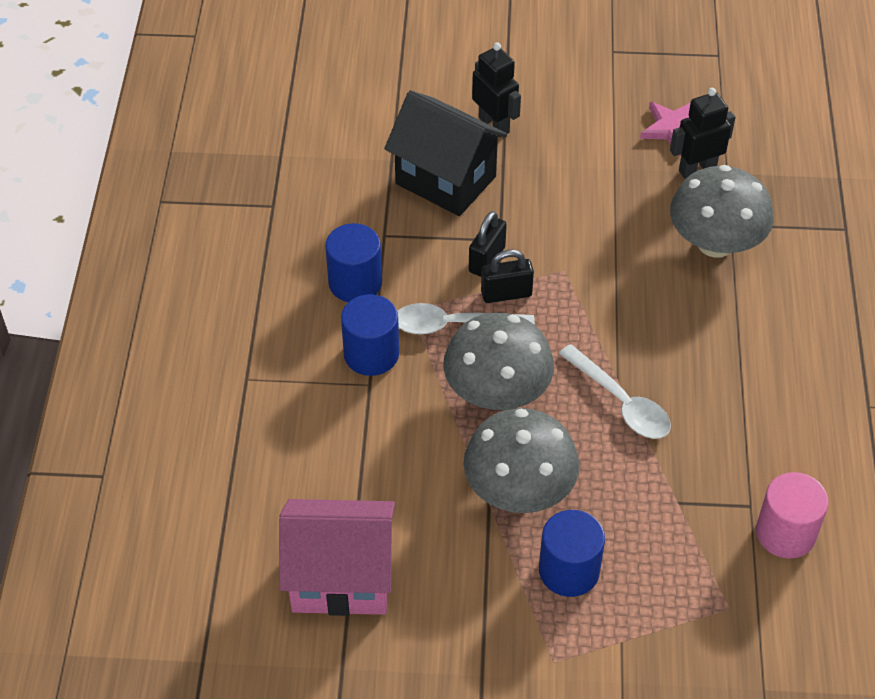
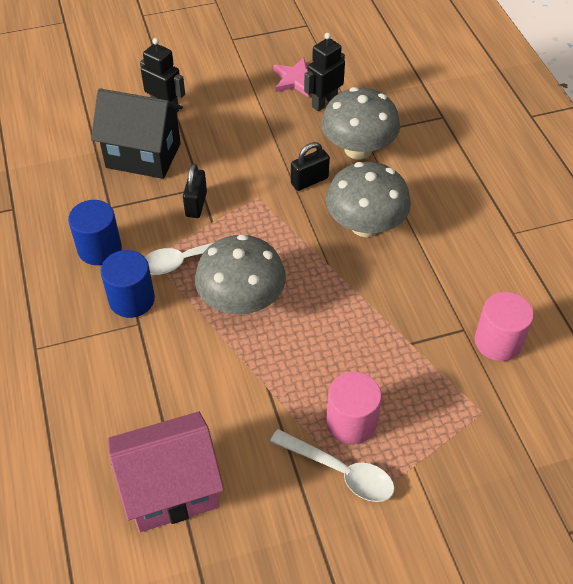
camera: 20 degrees left, 0 degrees up
(506, 294) = (220, 225): black padlock -> black padlock (309, 181)
(519, 490) = (288, 371): grey mushroom -> grey mushroom (365, 225)
(569, 570) = (351, 422): blue cylinder -> pink cylinder
(621, 402) = (338, 281): white spoon -> white spoon (340, 471)

